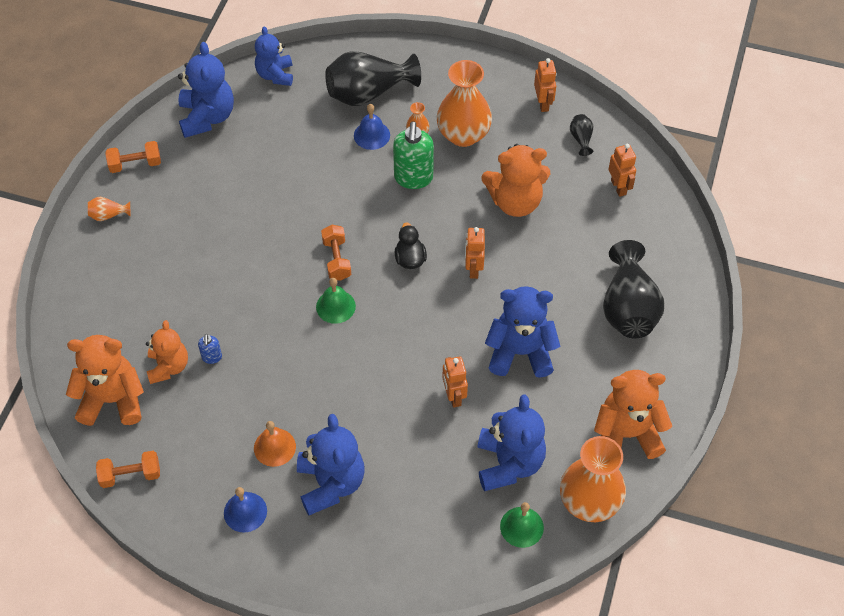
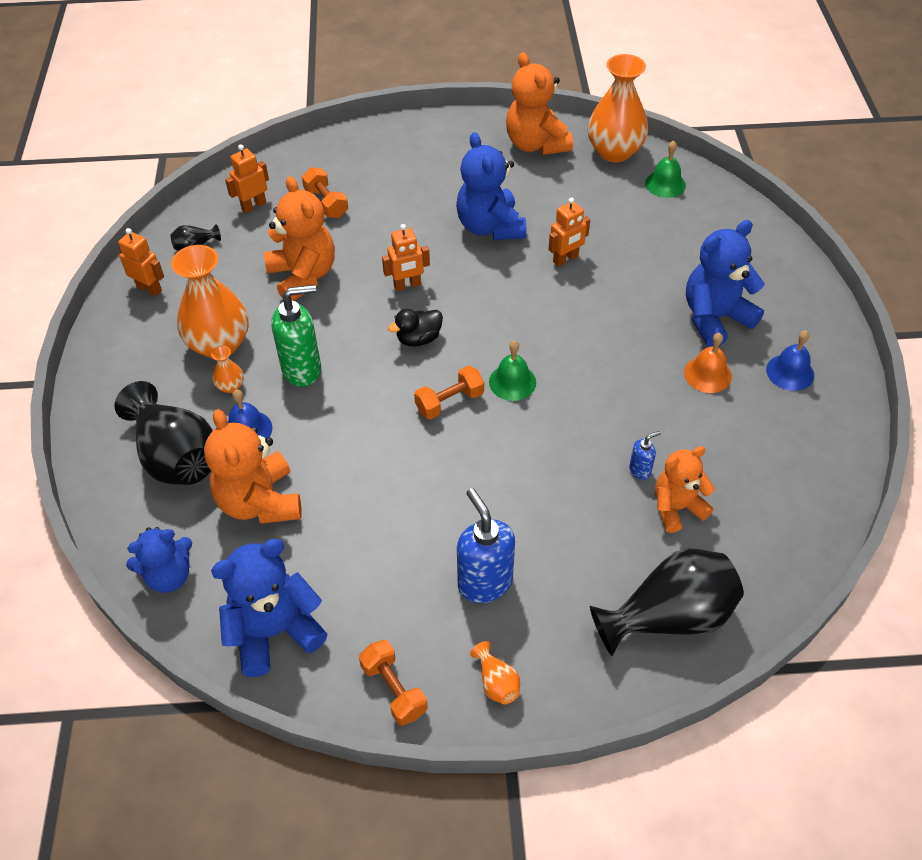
camera: 110 degrees left, 5 degrees down
(112, 400) = (752, 546): orange teddy bear -> orange teddy bear (260, 502)
(130, 475) = (824, 486): orange dumbbell -> orange dumbbell (326, 203)
(178, 231) = (484, 582): none -> blue soap dispenser
(509, 463) = (611, 206): blue teddy bear -> none
(543, 103) = (149, 289): orange robot -> orange robot turned 60 degrees clockwise
(628, 308) = (401, 169): black vase -> black vase (668, 617)

